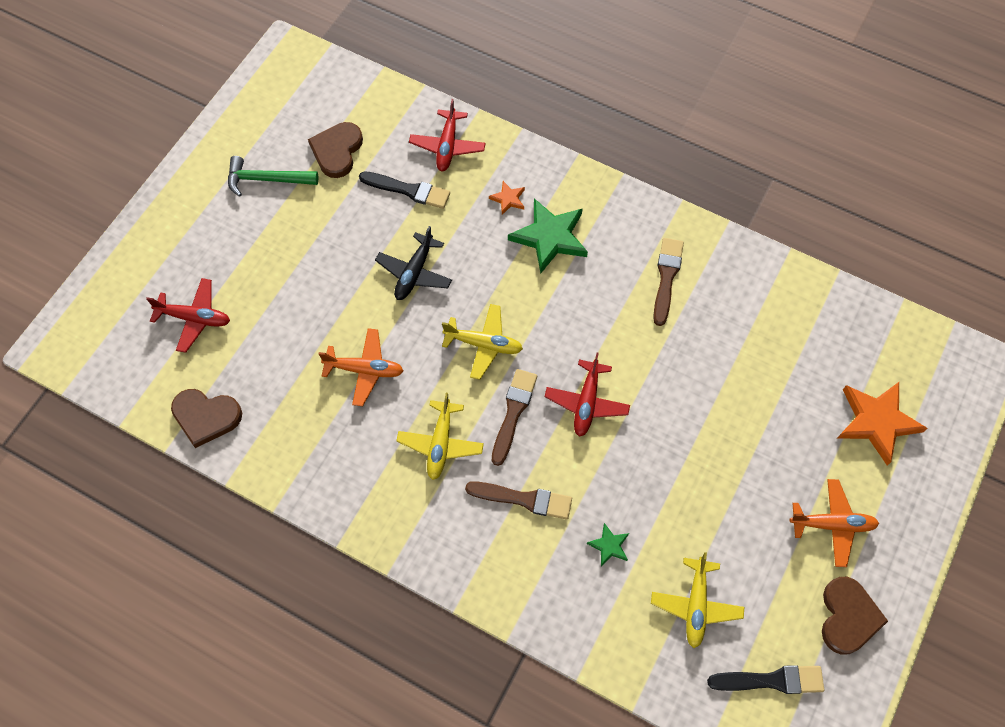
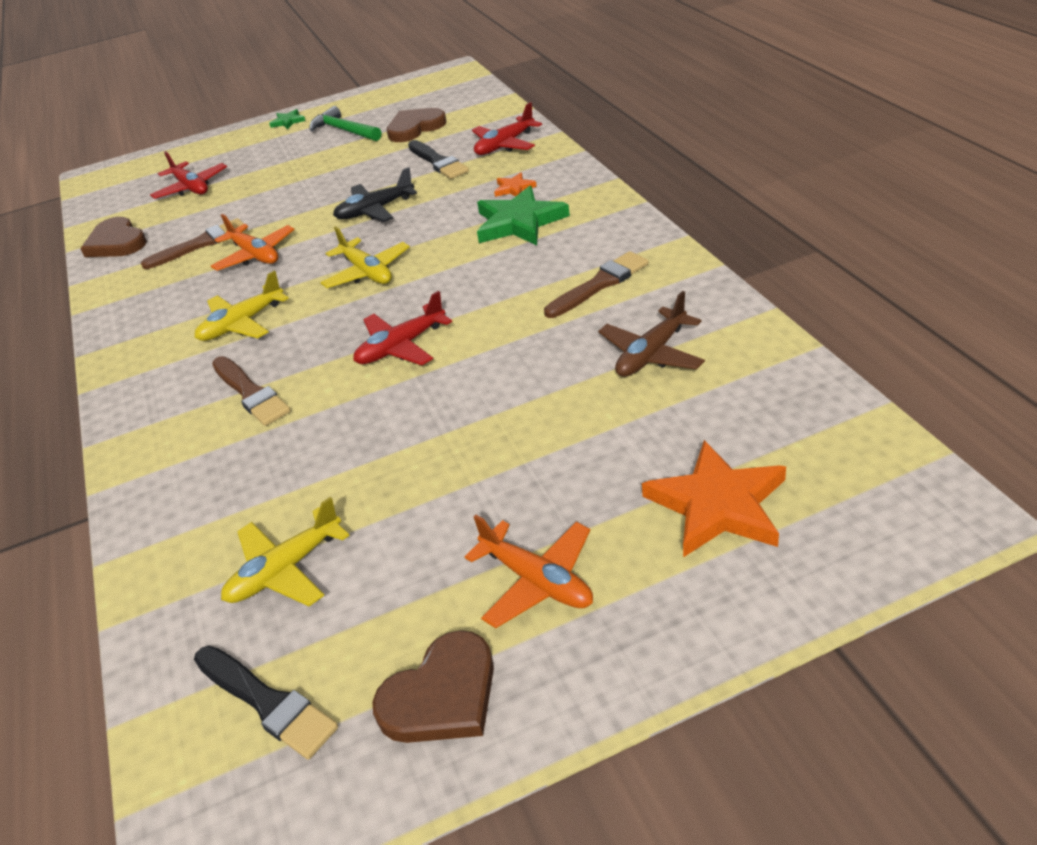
camera: 45 degrees right, 25 degrees down
(513, 412) = (328, 327): brown brush -> brown brush (200, 244)
(609, 546) = (273, 468): green star -> green star (288, 122)
(752, 326) = (651, 354): none -> brown plane

